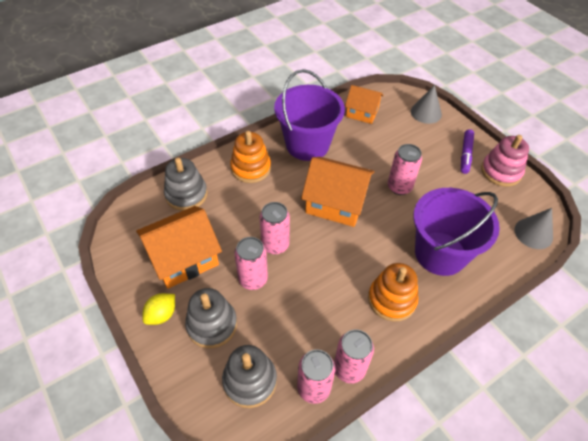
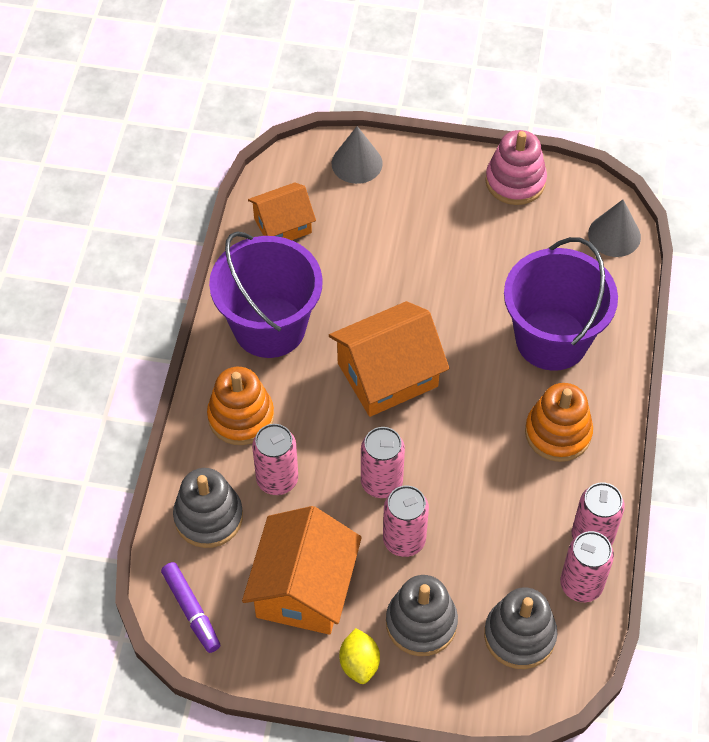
camera: 45 degrees left, 5 degrees up
(399, 187) = (432, 294): pink can -> pink can (277, 479)
(465, 154) = (458, 189): purple marker -> purple marker (191, 610)

